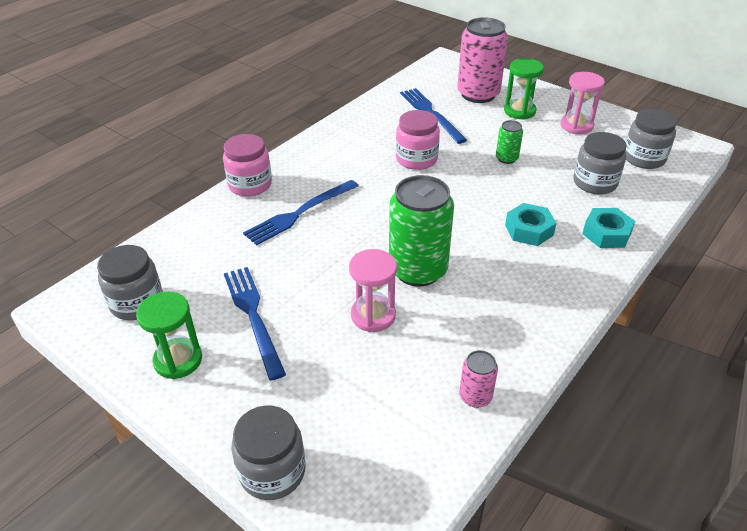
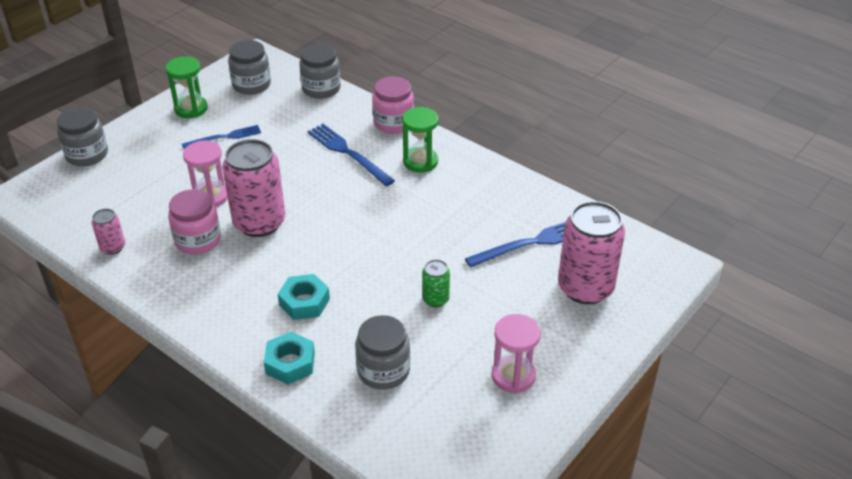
camera: 90 degrees right, 0 degrees up
(253, 316) = (224, 137): blue fork -> blue fork, size x0.66
(416, 159) = (434, 228): pink jar -> pink jar (198, 240)
(418, 270) = (259, 223): green can -> pink can
(519, 111) = (546, 323): green hourglass -> green hourglass (420, 162)
(644, 158) = (435, 432): grey jar -> grey jar (321, 89)

